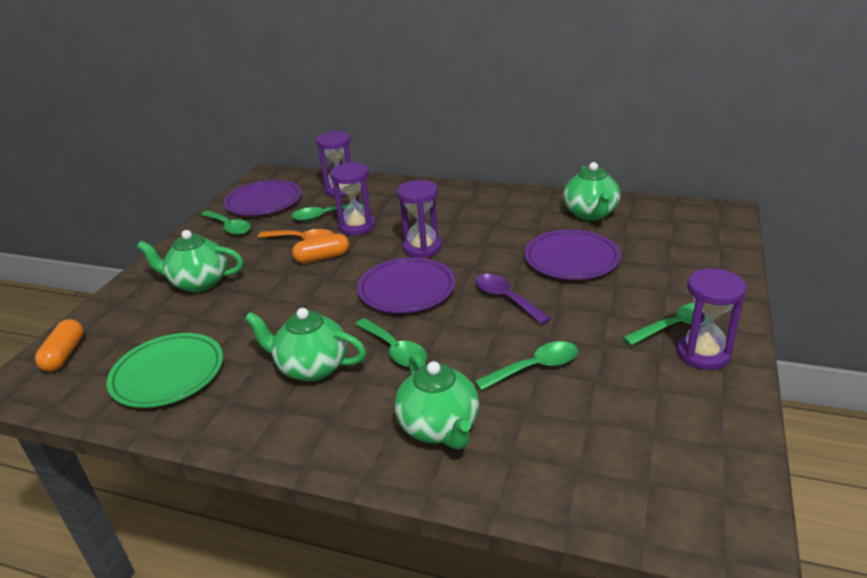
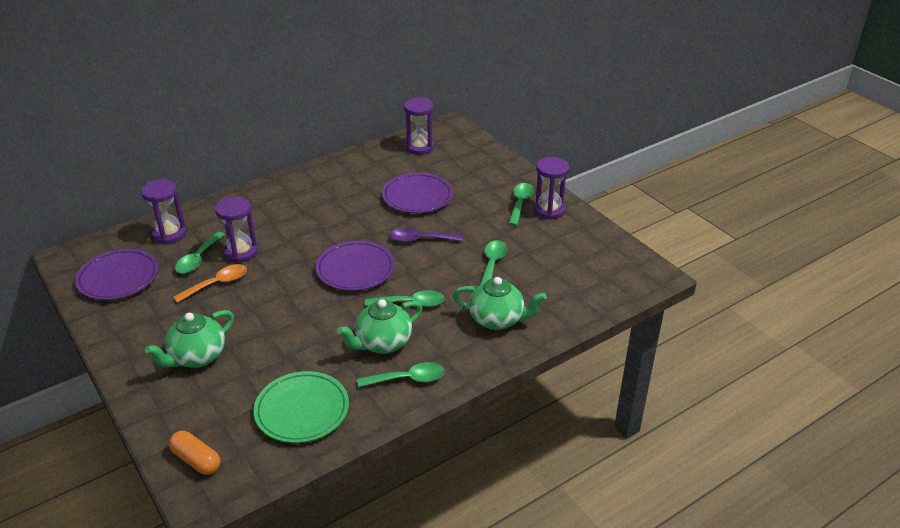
camera: 55 degrees left, 5 degrees up
(229, 227) = (130, 311): green spoon -> green spoon (407, 379)
(322, 257) = (258, 285): orange capsule -> none
(422, 248) = (316, 240): purple hourglass -> purple hourglass (419, 147)
(590, 214) = (382, 162): green teapot -> none

